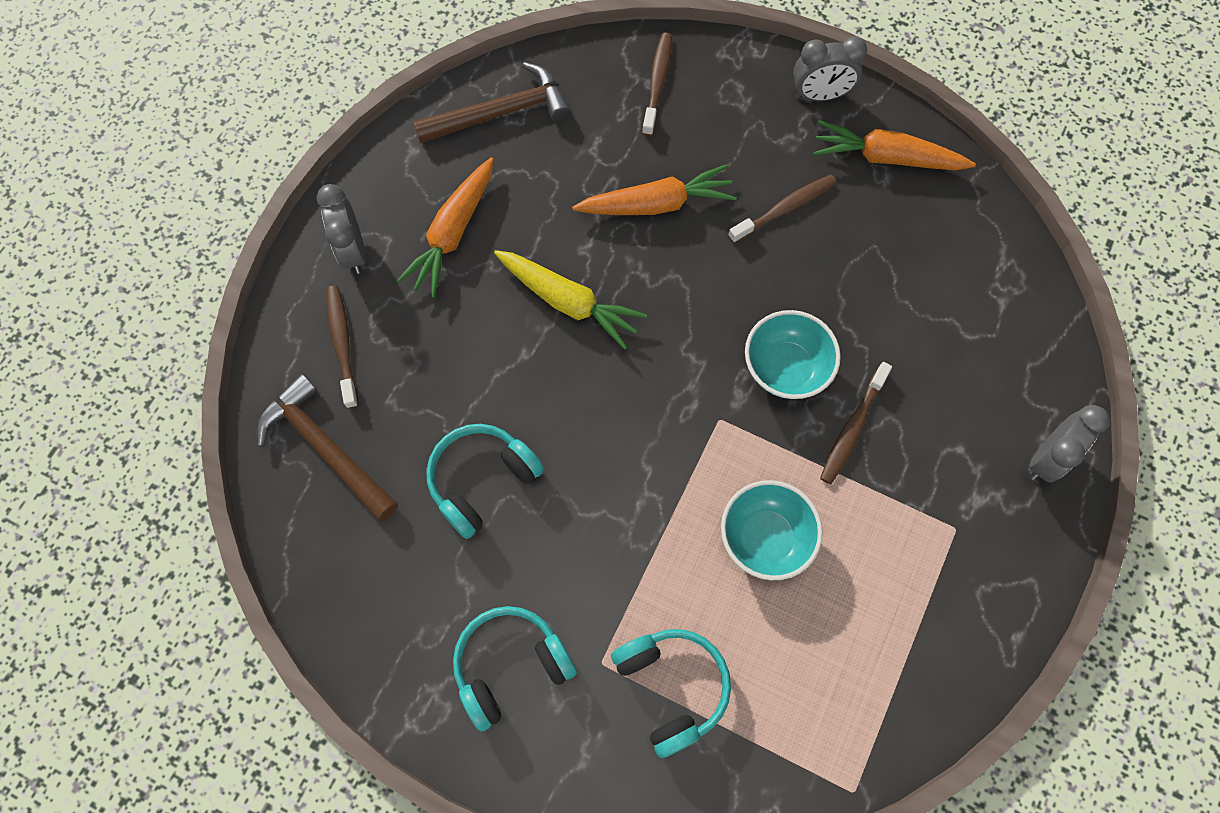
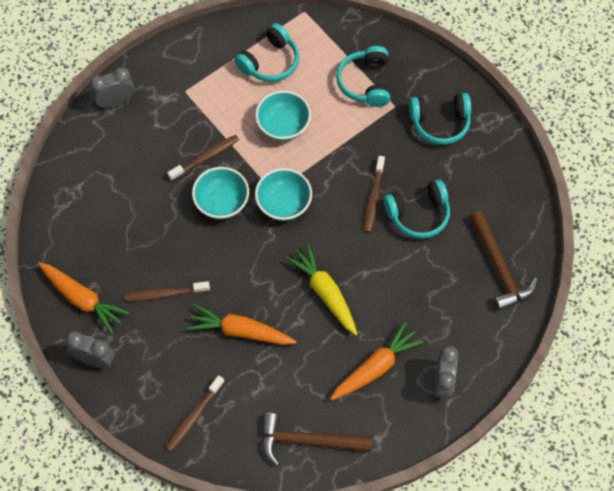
camera: 155 degrees left, 5 degrees down
(342, 344) = (469, 325): brown toothbrush -> brown toothbrush (373, 198)
(694, 406) = (284, 204): none -> turquoise bowl
(853, 651) = (270, 62): none -> turquoise headphones

